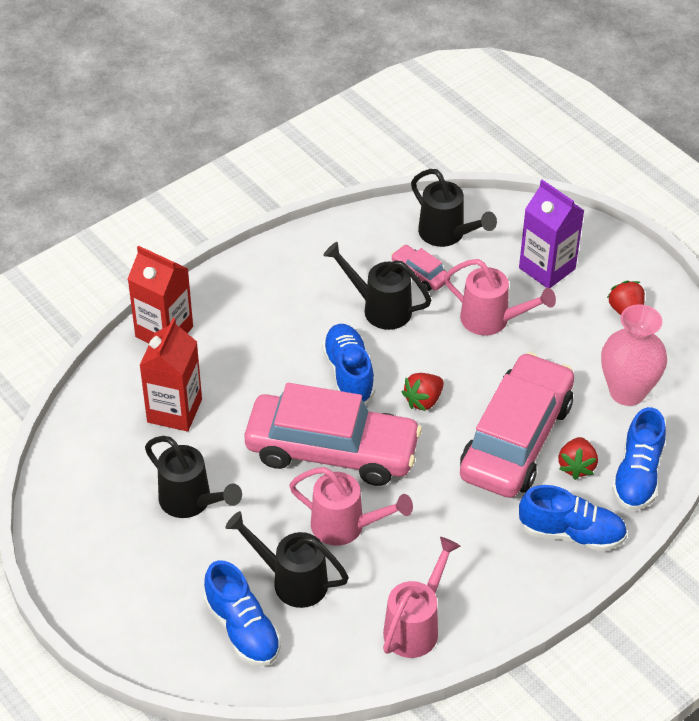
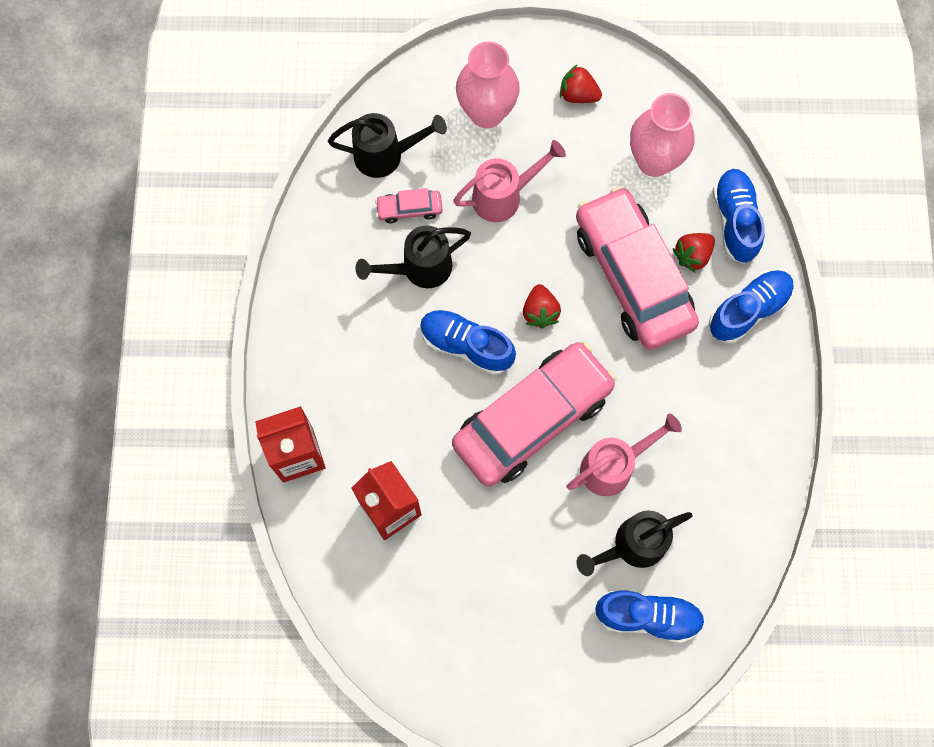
camera: 50 degrees left, 25 degrees up
(191, 501) = (494, 565): black watering can -> none
(415, 627) = (743, 488): pink watering can -> none
(547, 268) = (486, 113): purple carton -> pink vase
(576, 466) = (692, 255): red strawberry -> red strawberry turned 90 degrees clockwise
(637, 475) = (735, 221): blue shoe -> blue shoe turned 150 degrees counterclockwise

